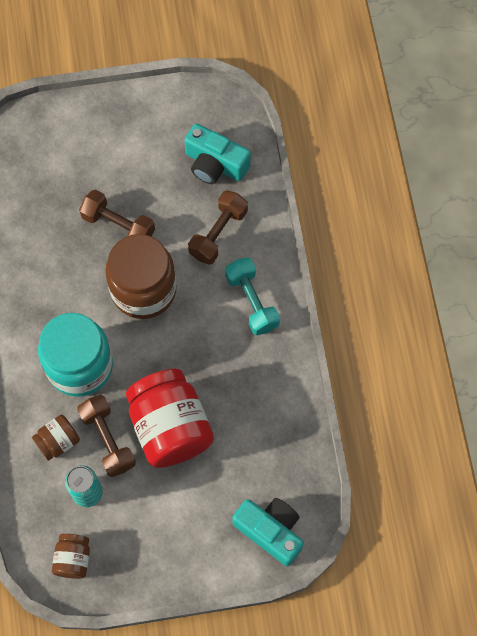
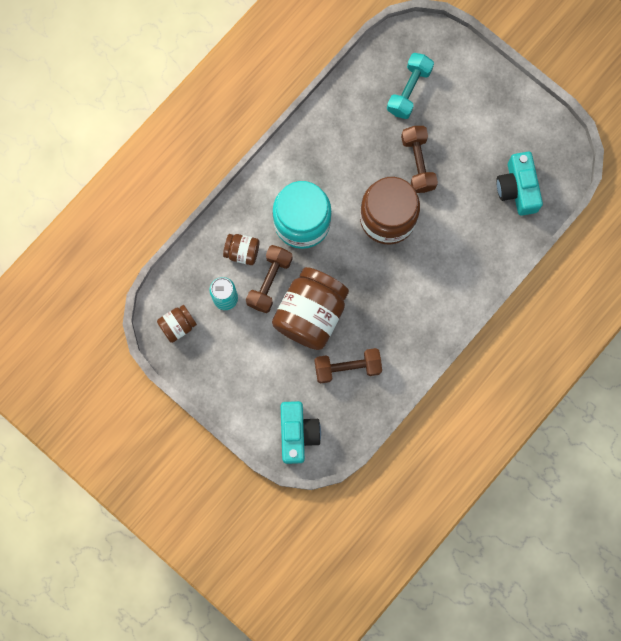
camera: 50 degrees right, 10 degrees up
(170, 427) = (311, 314): red jar -> brown jar
(218, 233) = (469, 232): brown dumbbell -> brown dumbbell (347, 367)
(252, 302) = (440, 295): turquoise dumbbell -> turquoise dumbbell (409, 90)

